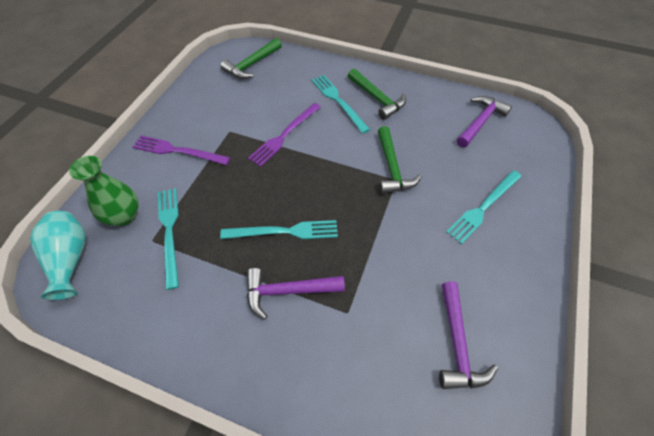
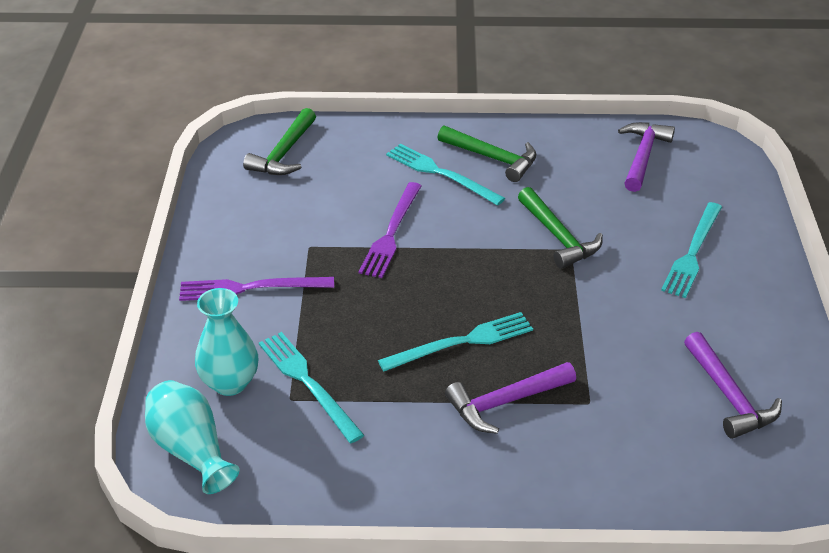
camera: 20 degrees left, 15 degrees down
(124, 216) = (230, 383): green vase -> turquoise vase

